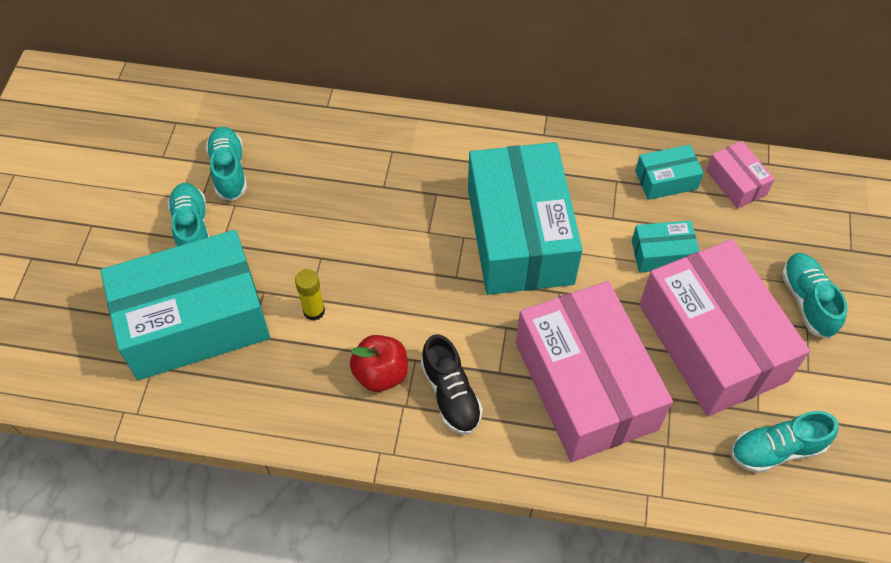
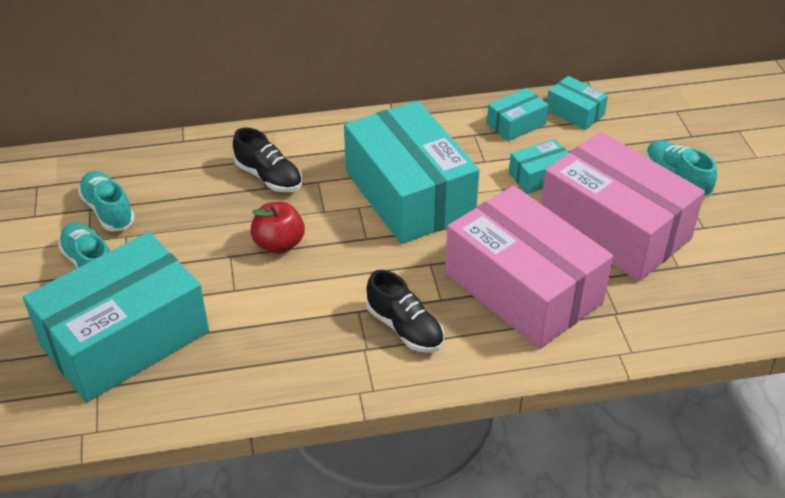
camera: 20 degrees left, 15 degrees down
(314, 311) = (243, 299): yellow glue stick -> none
(381, 373) = (331, 330): red apple -> red apple (279, 244)
(391, 175) = (269, 177): none -> black shoe
(736, 182) = (575, 112): pink box -> turquoise box
(776, 449) = (708, 289): turquoise shoe -> none

